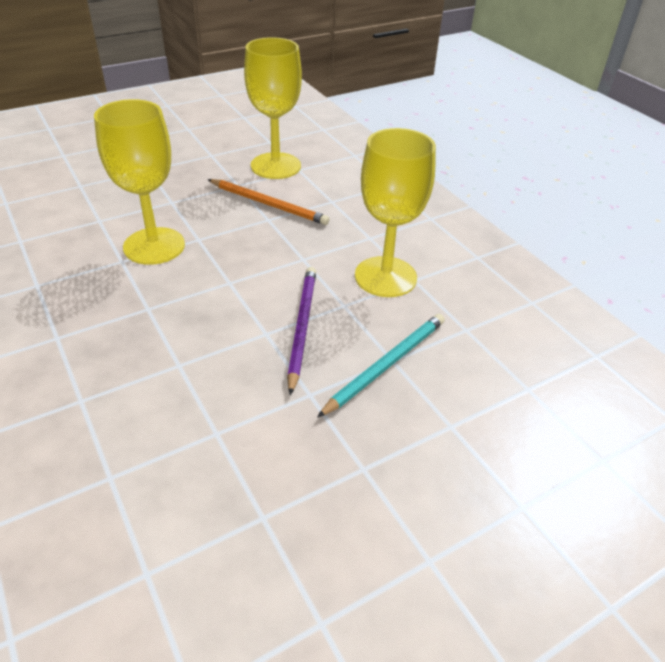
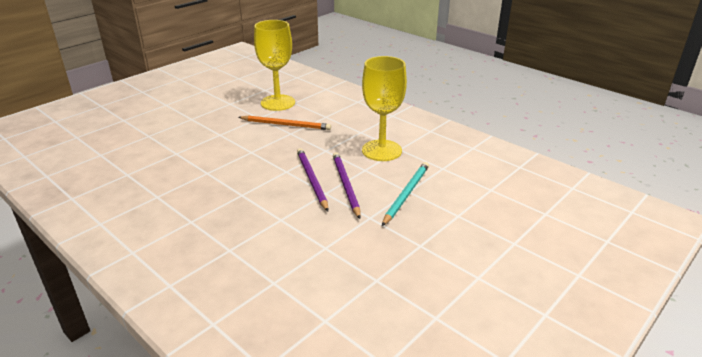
camera: 15 degrees left, 10 degrees down
(154, 246) = (224, 160): yellow goblet -> none
(257, 306) = (312, 180): none -> purple pencil

